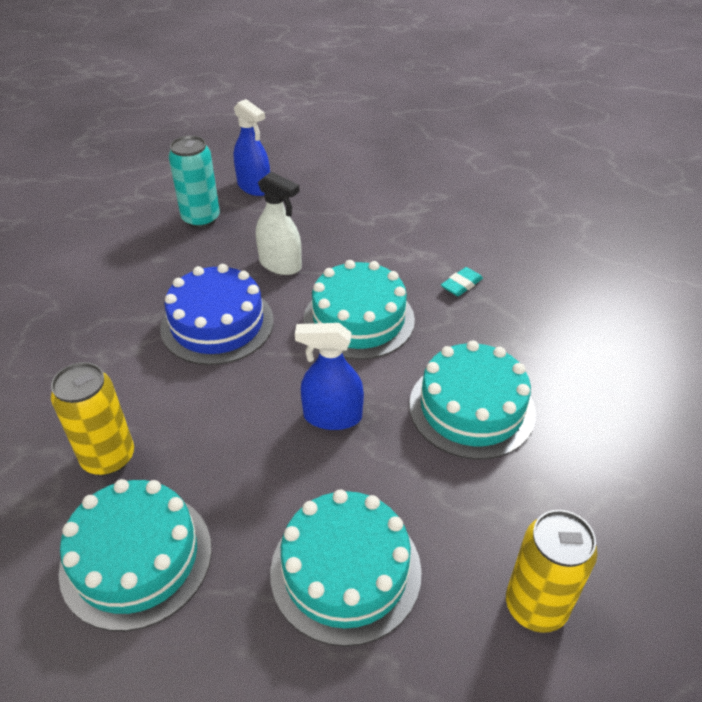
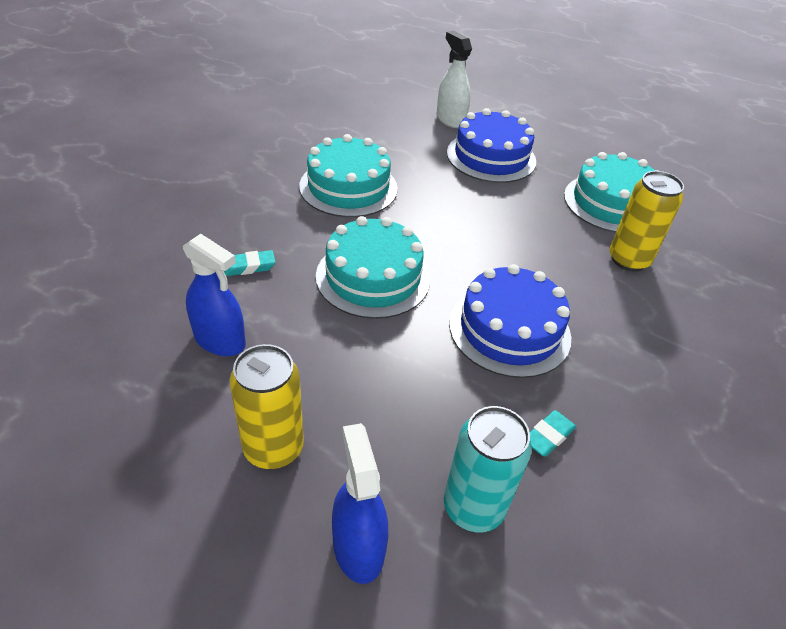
camera: 155 degrees left, 0 degrees up
(164, 266) = (548, 436): none -> turquoise eraser
(280, 264) = (407, 372): white spray bottle -> white spray bottle (450, 119)
(332, 416) = (450, 220): blue spray bottle -> blue spray bottle (220, 340)
(345, 571) = (491, 157): turquoise cake -> blue cake
(535, 606) = (405, 116): yellow can -> yellow can (273, 448)

